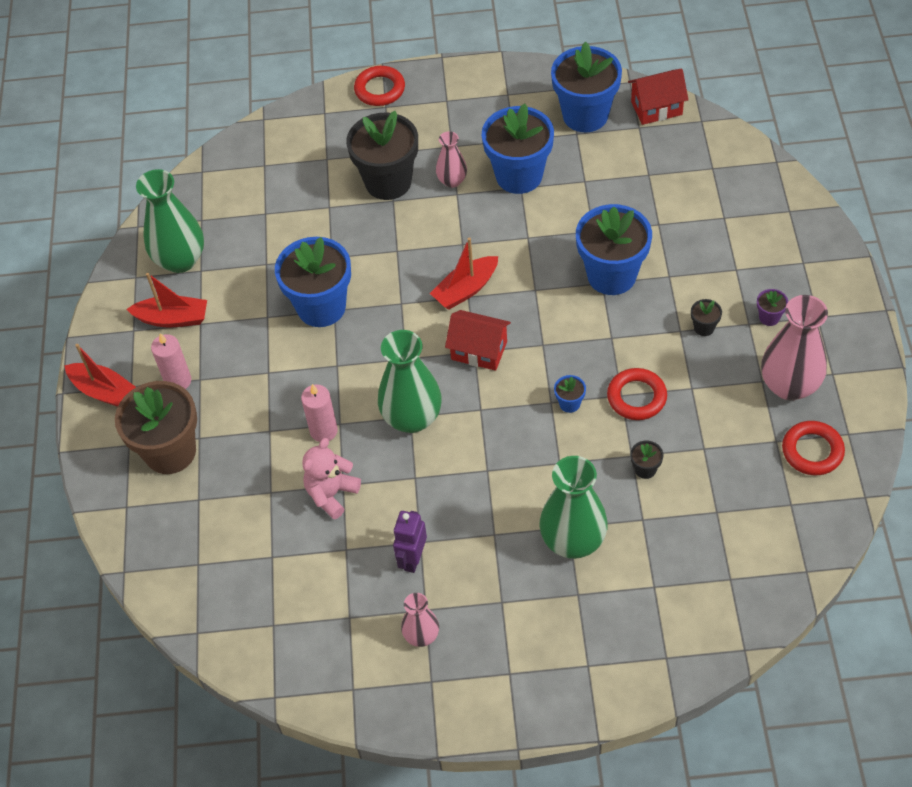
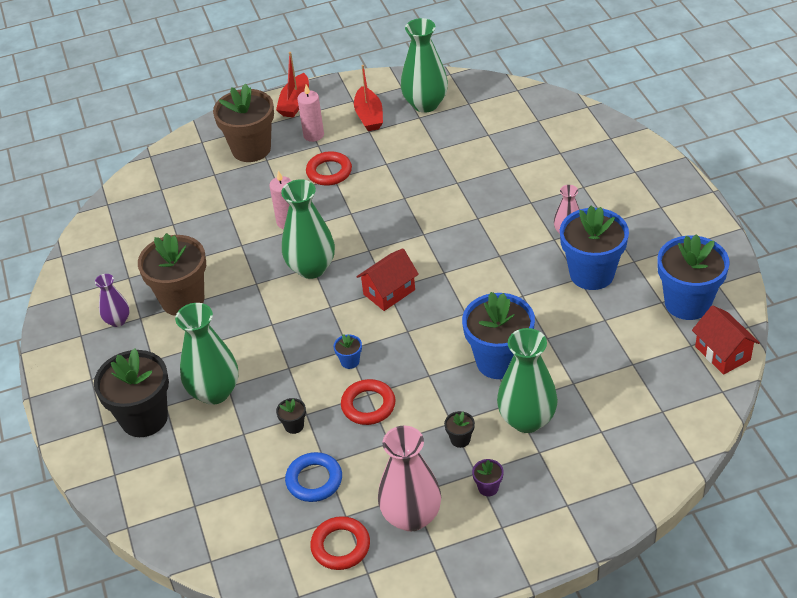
camera: 75 degrees right, 10 degrees down
(321, 307) = (404, 190): blue flower pot -> none
(331, 494) = (232, 241): pink teddy bear -> none
(380, 89) = (653, 163): red ring -> red ring (329, 172)
(388, 182) = (550, 194): black flower pot -> black flower pot (144, 418)
(412, 559) = (182, 300): purple robot -> brown flower pot
(421, 635) = (117, 320): pink vase -> purple vase
(465, 289) = (450, 269): red boat -> none
(479, 350) = (389, 292): red house -> red house turned 45 degrees clockwise
(694, 269) = (527, 420): none -> green vase
(724, 461) = (314, 480): none -> blue ring

